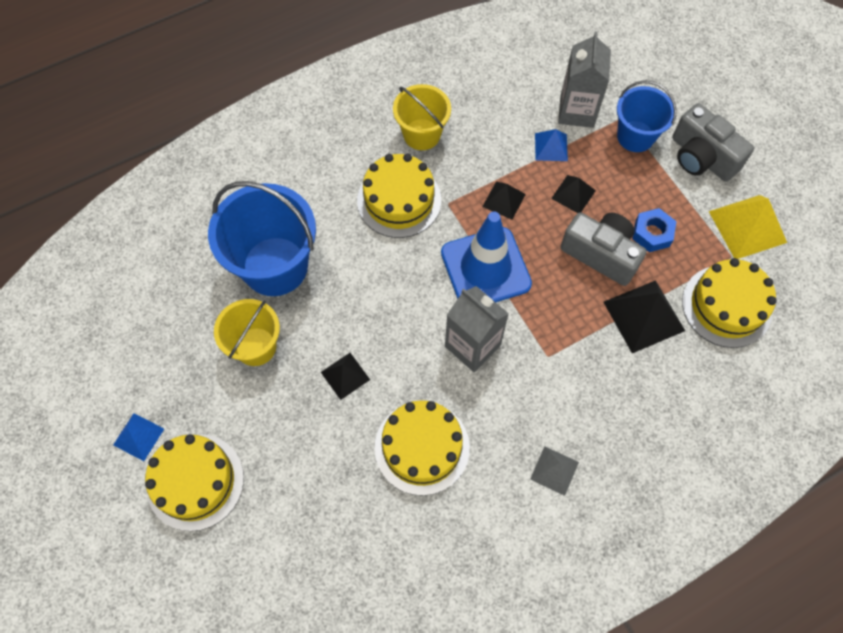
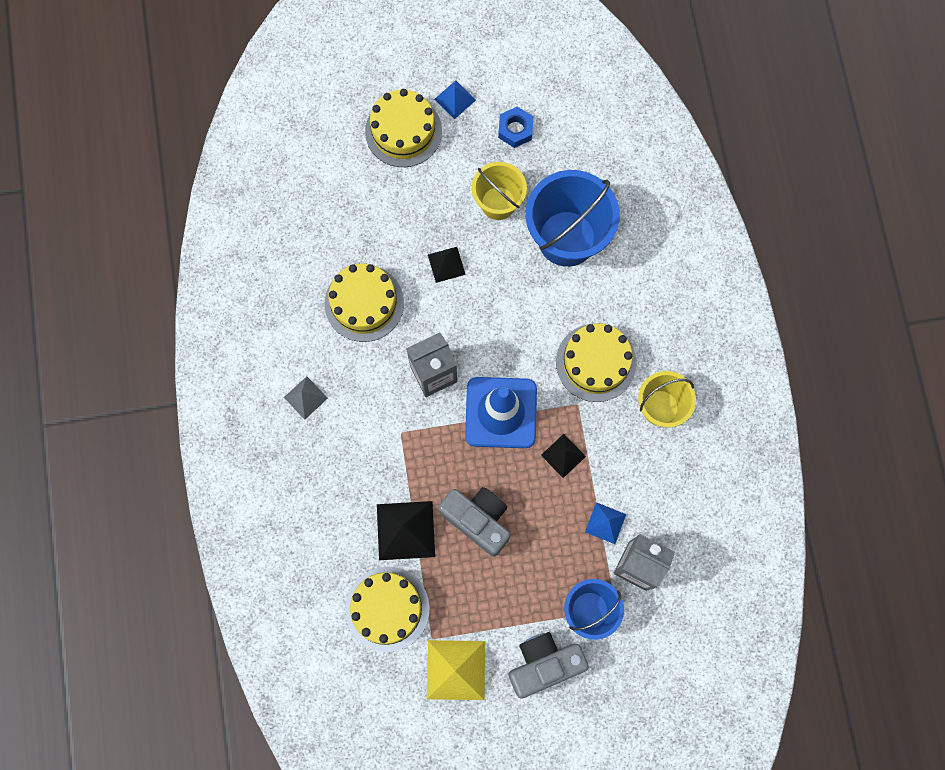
camera: 110 degrees right, 10 degrees up
(573, 194) = (547, 522): black pyramid -> none
(601, 254) = (478, 520): grey camera -> grey camera turned 105 degrees counterclockwise
(652, 233) = (481, 576): blue nut -> blue nut (515, 130)

